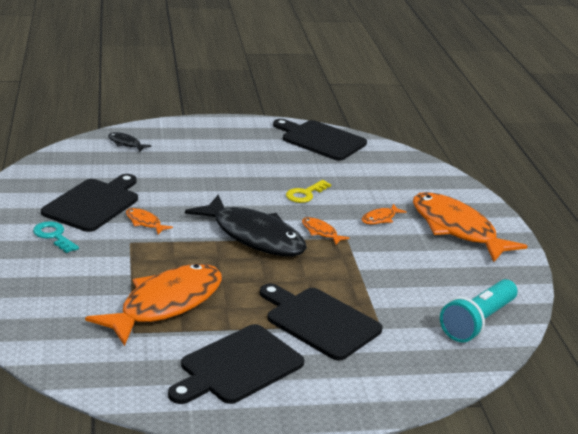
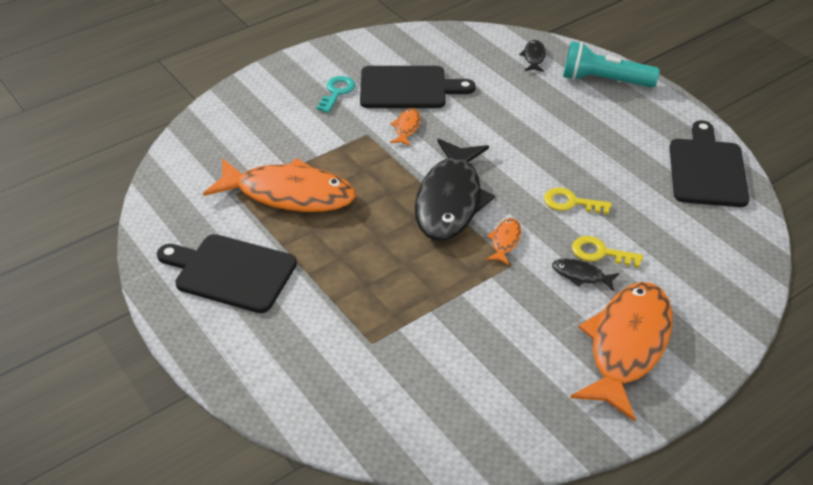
camera: 65 degrees right, 15 degrees up
(319, 321) = (340, 298): black cutting board -> none
(365, 204) = (600, 253): none -> yellow key
(380, 218) = (581, 275): orange fish -> black fish
(477, 322) = (439, 421): turquoise flashlight -> turquoise flashlight (603, 80)

